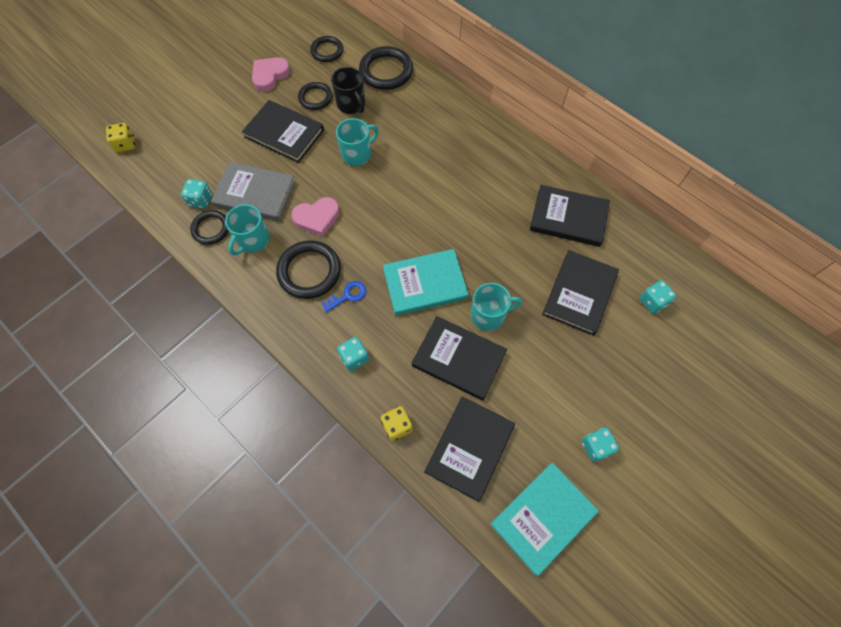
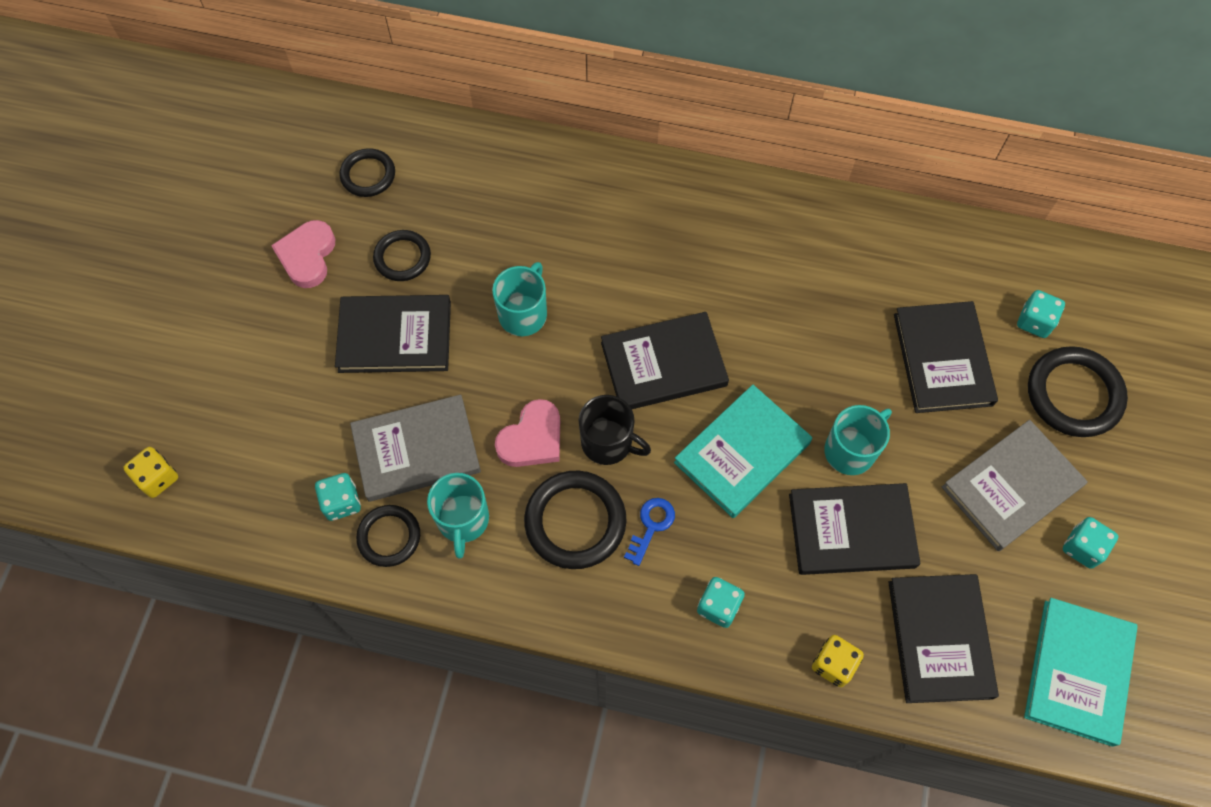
camera: 30 degrees left, 0 degrees up
(351, 104) = (463, 242): black mug -> black mug (608, 442)
(386, 71) = (478, 166): black ring -> black ring (1074, 394)
(568, 218) = (865, 261): black book -> black book (663, 364)
(573, 387) = (1011, 487): none -> grey book

